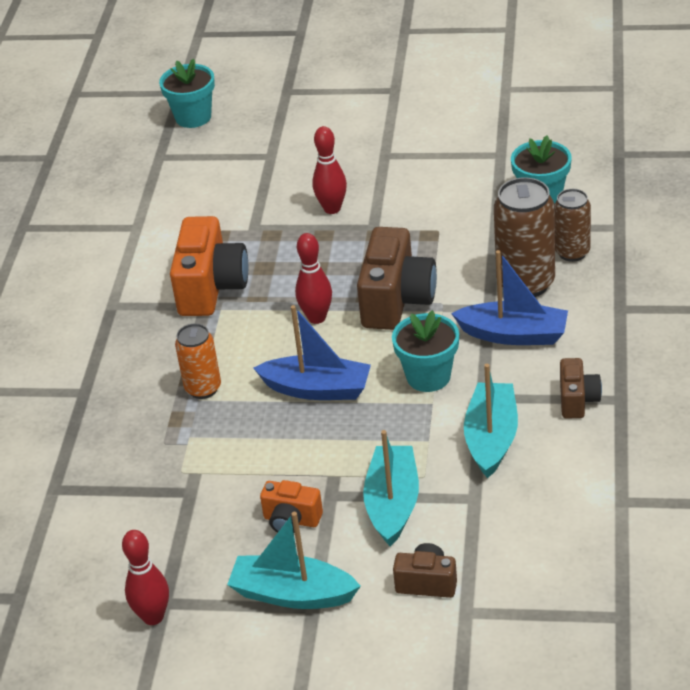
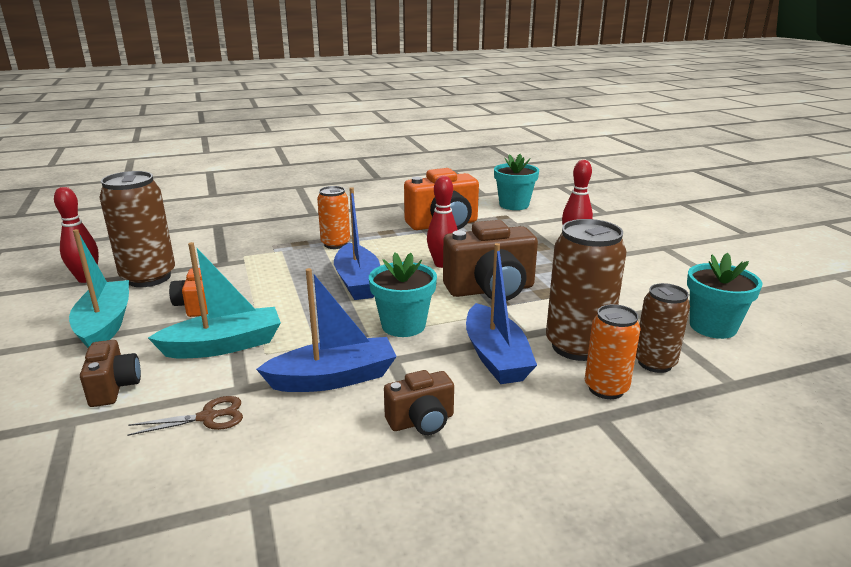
camera: 60 degrees right, 15 degrees down
(188, 559) = (148, 277): none -> brown can
(193, 117) = (610, 185): turquoise flower pot -> turquoise flower pot (514, 205)
(491, 438) = (333, 378): turquoise boat -> blue boat
(507, 522) = (208, 417): none -> brown scissors
(589, 291) = (606, 388): none -> orange can

